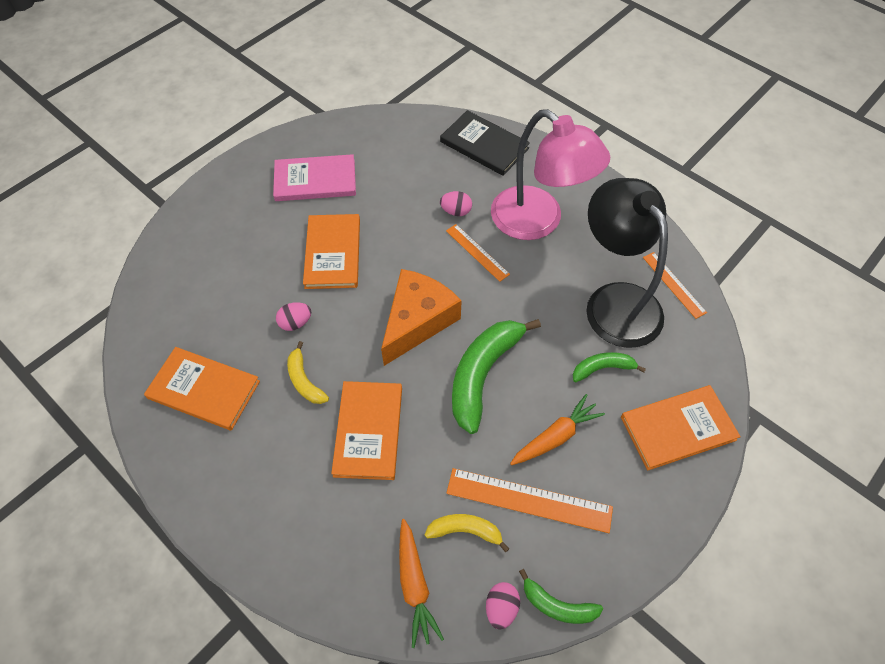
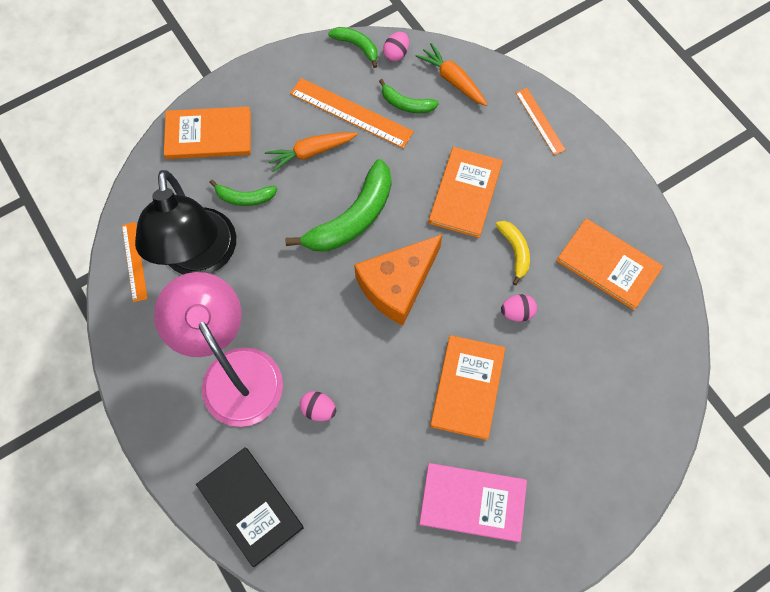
camera: 165 degrees left, 10 degrees up
(414, 584) = (453, 80): orange carrot -> orange carrot turned 45 degrees counterclockwise
(465, 531) = (406, 104): yellow banana -> green banana
(477, 252) = (313, 349): orange ruler -> orange ruler (540, 121)

